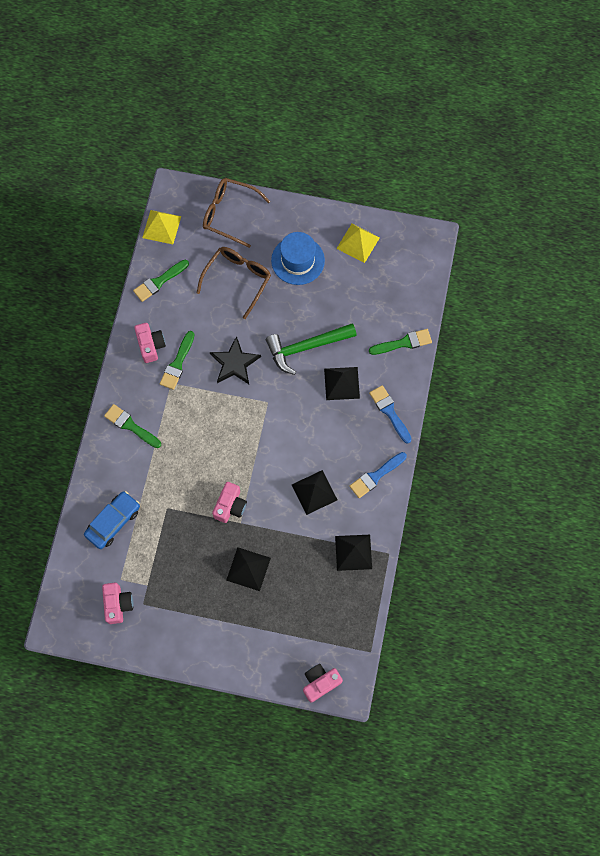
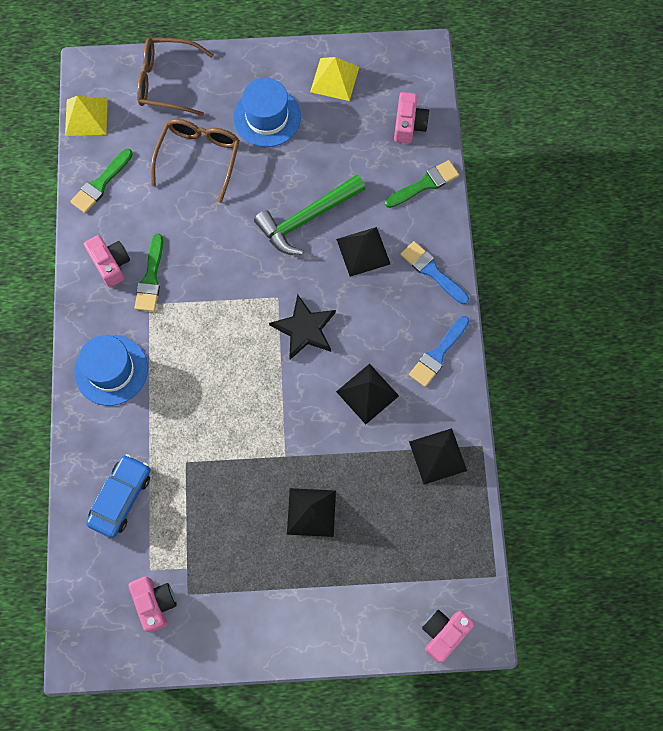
camera: 15 degrees left, 0 degrees up
(130, 425) = (111, 370): green brush -> blue hat
(230, 506) = (266, 438): pink camera -> pink camera (409, 125)
(234, 363) = (223, 260): black star -> black star (304, 329)

